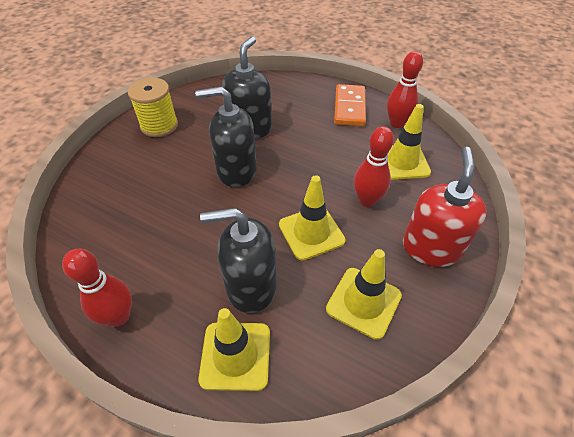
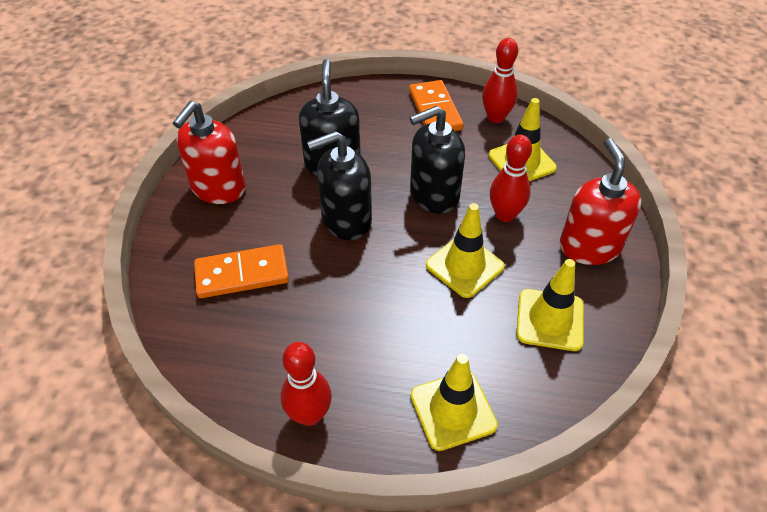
camera: 20 degrees left, 0 degrees up
(138, 189) = (242, 274): none -> orange domino
(159, 125) = (218, 188): yellow spool -> red soap dispenser
(251, 286) = (431, 340): black soap dispenser -> black soap dispenser (433, 195)

